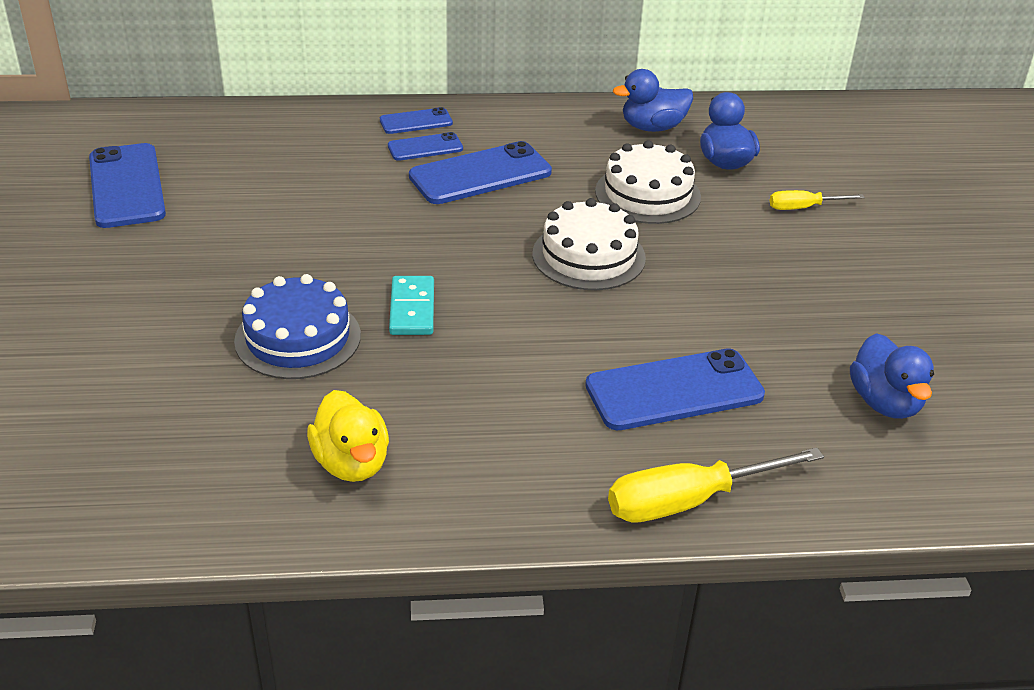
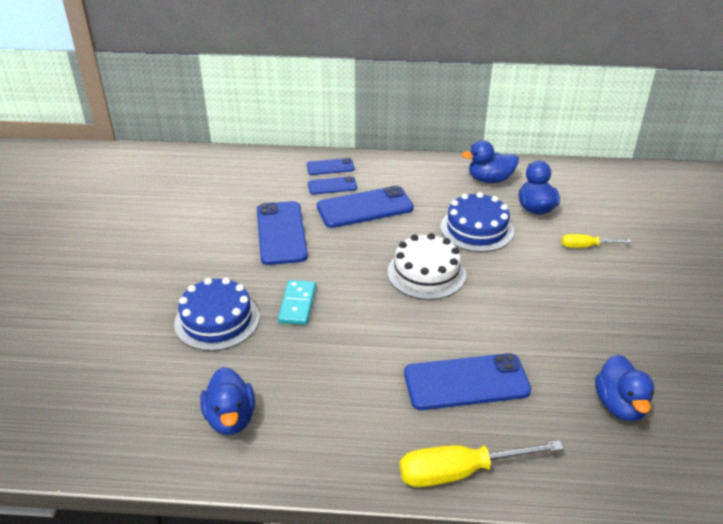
camera: 10 degrees right, 0 degrees up
(127, 186) = (134, 202): blue phone -> blue phone (281, 233)
(351, 463) = (230, 418): yellow duck -> blue duck
(647, 194) = (476, 229): white cake -> blue cake

